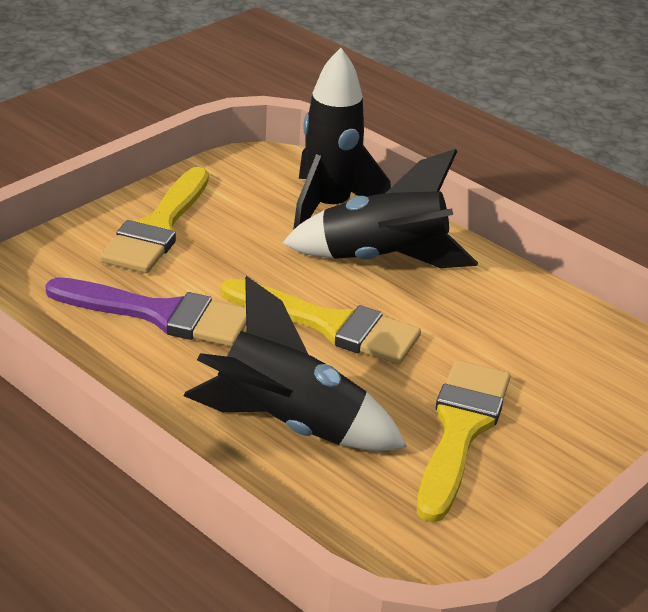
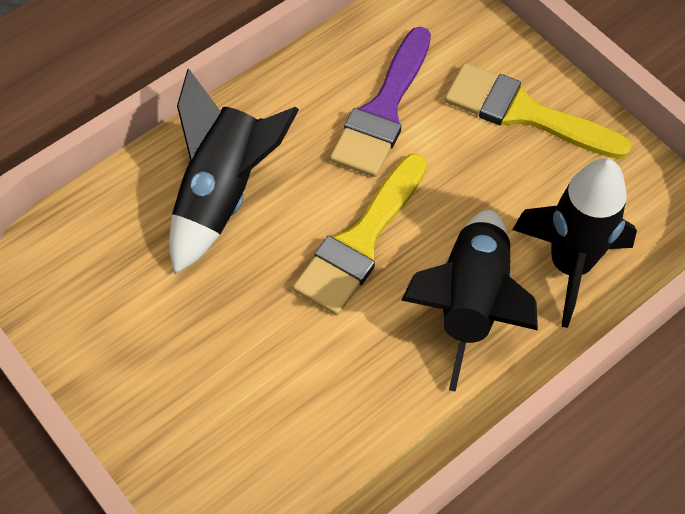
camera: 100 degrees right, 25 degrees up
(460, 430) = (198, 326): yellow brush -> none

